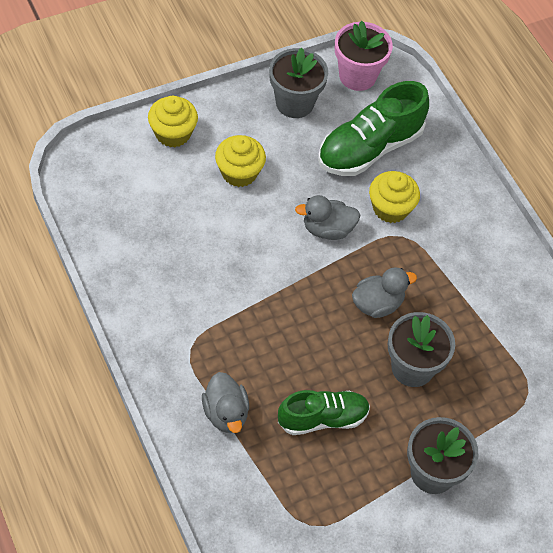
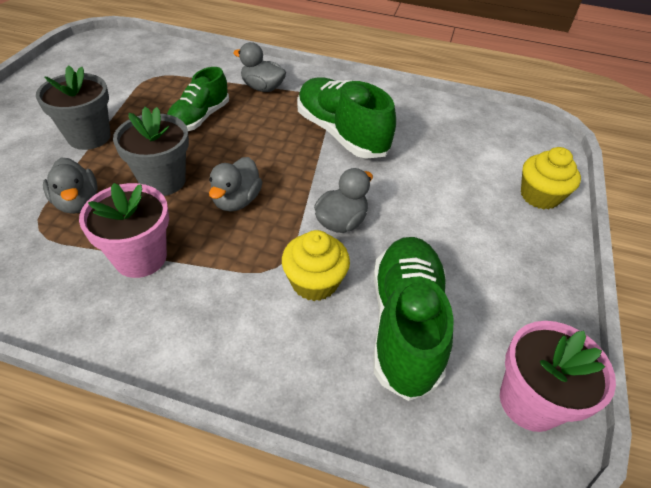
camera: 135 degrees right, 10 degrees down
(229, 298) = (341, 134): none -> green shoe
(239, 173) = (458, 208): yellow cupcake -> none
(294, 103) = (522, 305): grey flower pot -> none
(477, 311) = (140, 257): none -> pink flower pot
(487, 397) = (78, 202): none -> grey duck

